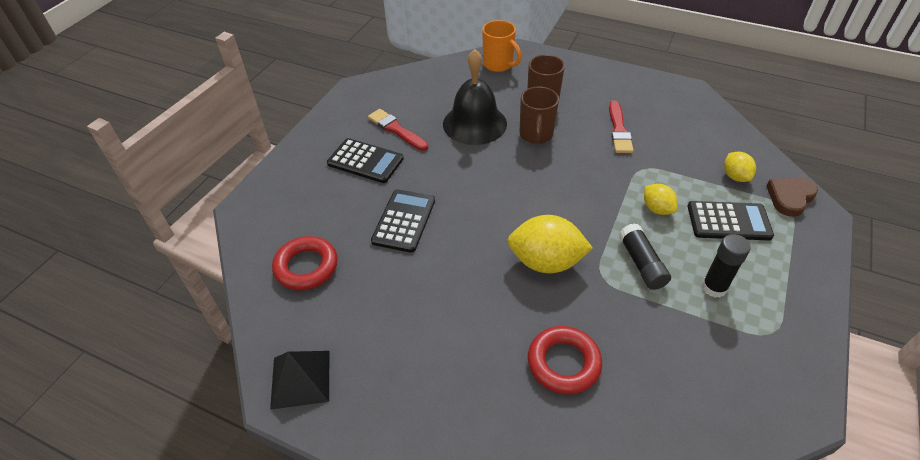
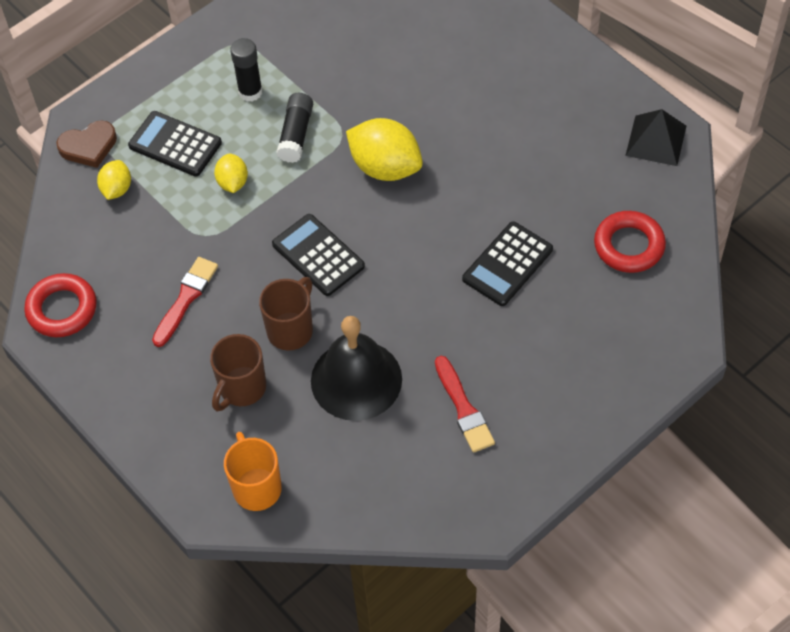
camera: 155 degrees left, 10 degrees up
(365, 161) = (522, 367): black calculator -> black calculator (318, 255)
(563, 363) = (427, 79): red ring -> red ring (62, 309)

